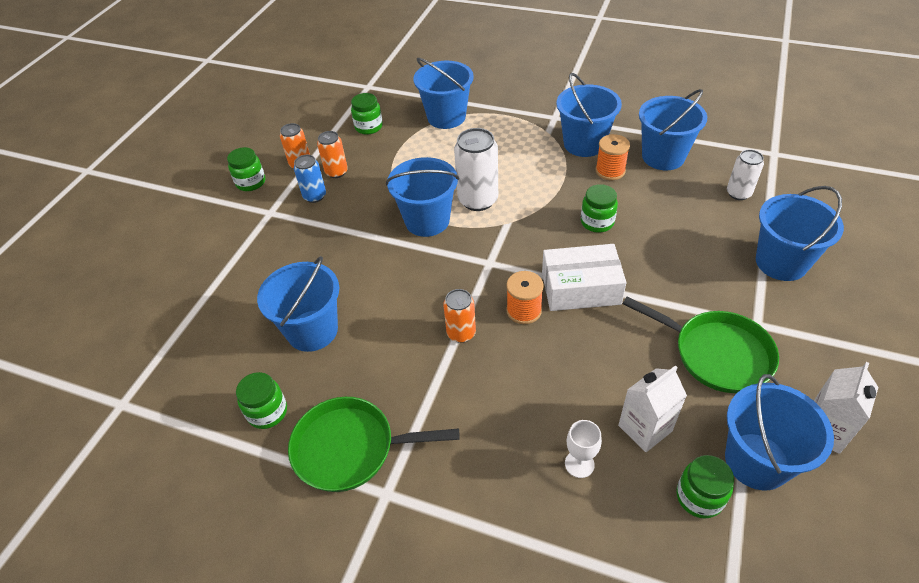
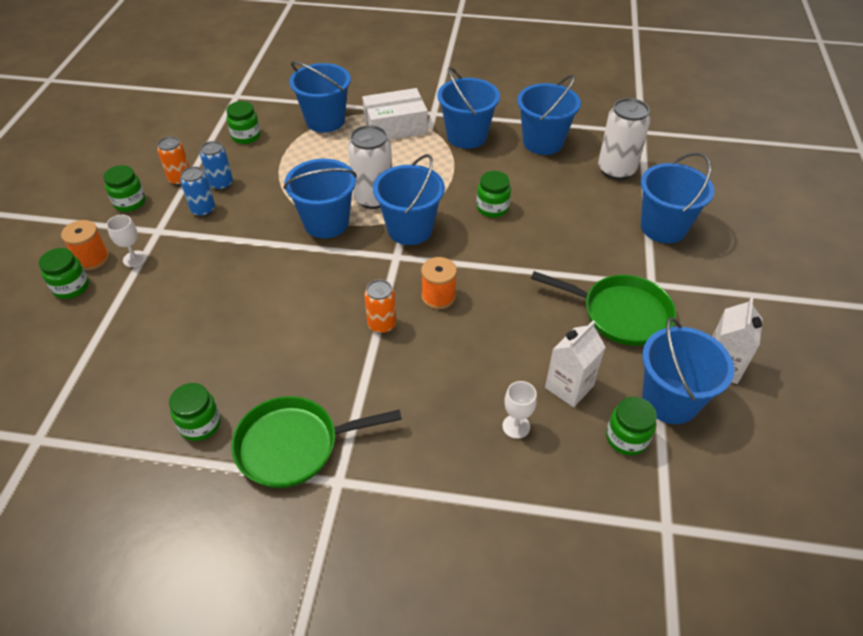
camera: 15 degrees left, 0 degrees up
(182, 259) = (71, 287): none -> green jar
(243, 238) = (134, 259): none -> white goblet
(312, 330) = (230, 341): blue bucket -> blue bucket (410, 229)
(336, 172) = (221, 184): orange can -> blue can
(580, 288) = (488, 270): white box -> white box (395, 126)
(610, 171) = (496, 159): orange spool -> orange spool (92, 259)
(738, 193) = (616, 170): white can -> white can, size x1.64

